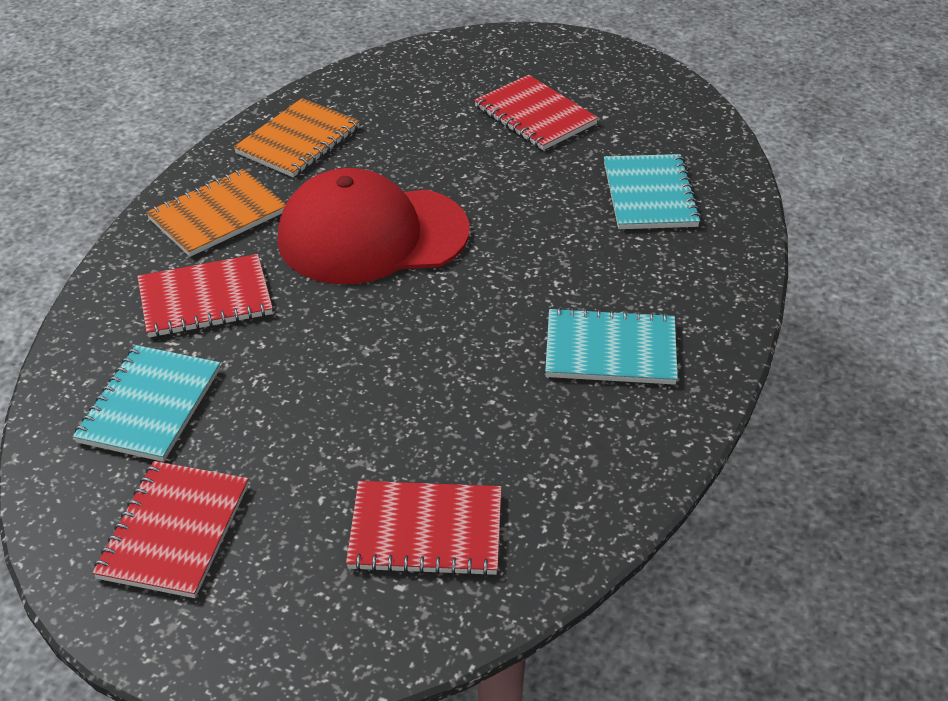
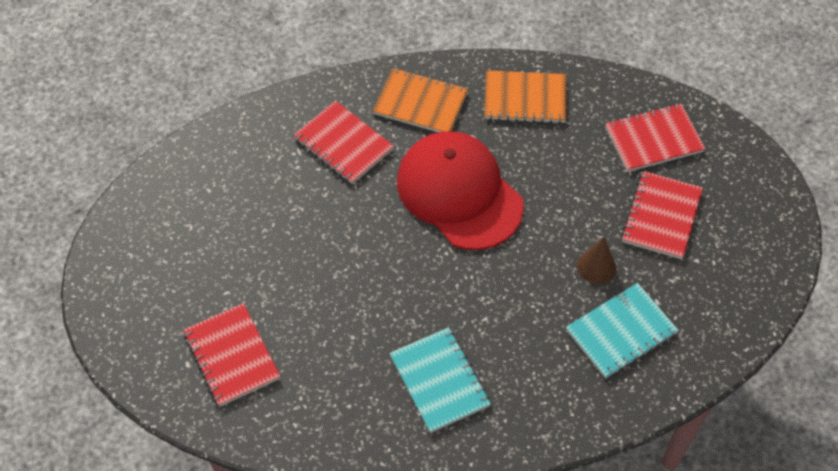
camera: 60 degrees right, 15 degrees up
(149, 405) = (245, 172): turquoise notebook -> none
(174, 531) = (167, 239): red notebook -> red notebook (653, 139)
(557, 179) = (596, 266): none -> brown cone

